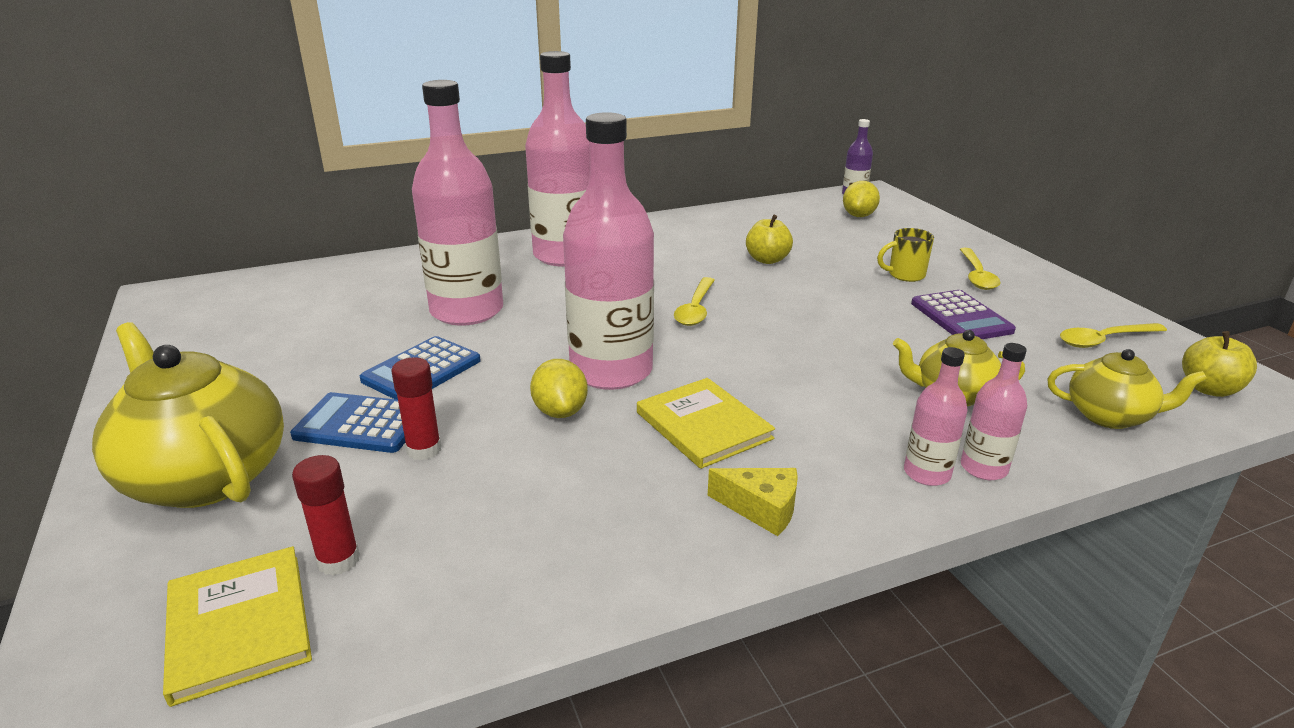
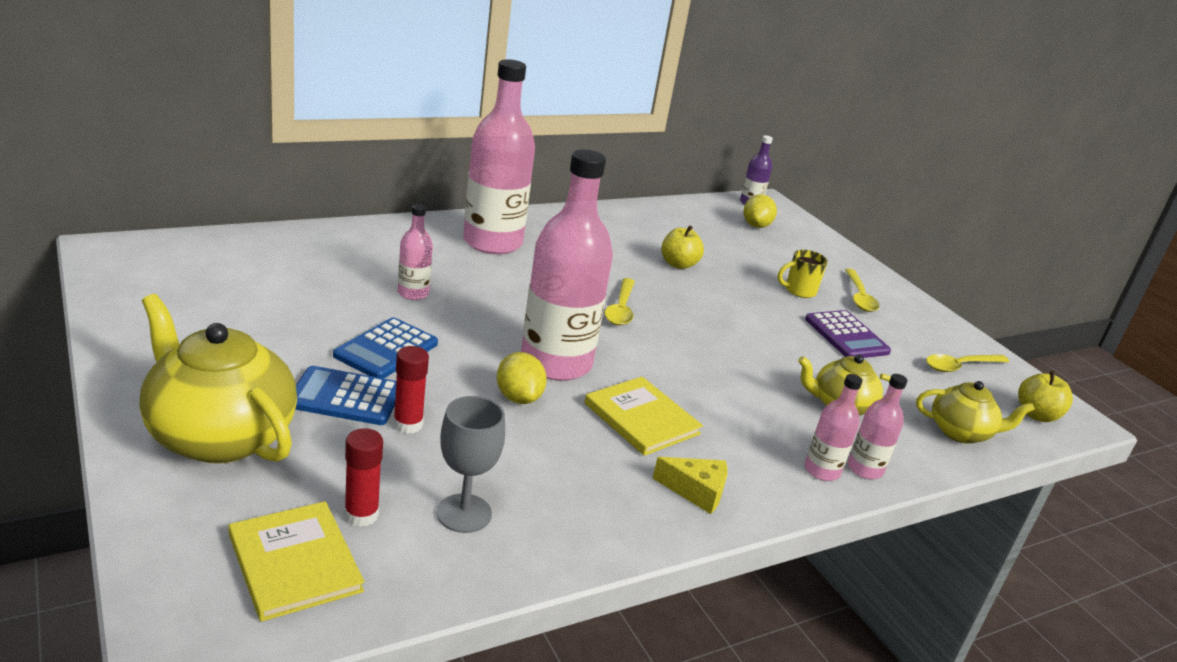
camera: 10 degrees left, 0 degrees up
(464, 552) = (464, 513): none -> grey goblet
(467, 311) = (413, 293): pink bottle -> pink bottle, size x0.46

